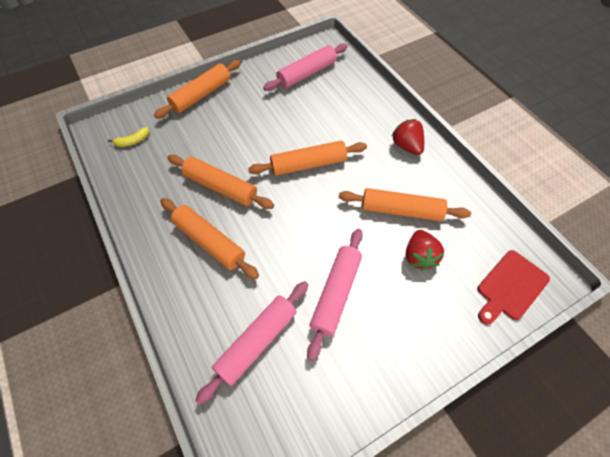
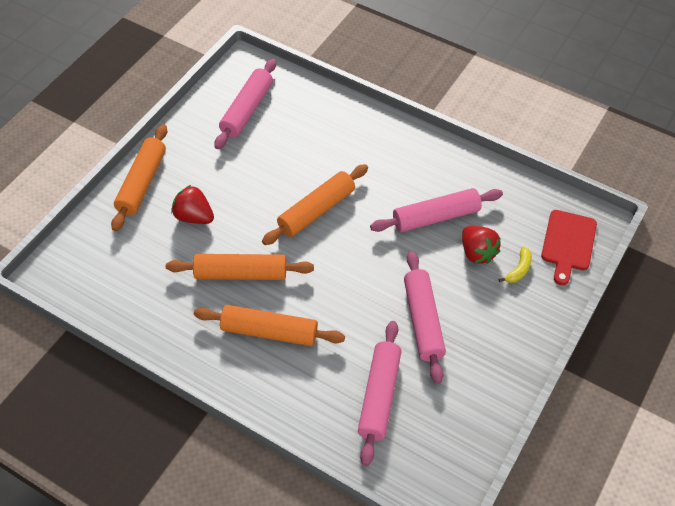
camera: 30 degrees left, 5 degrees down
(133, 141) = (102, 268): yellow banana -> yellow banana (518, 269)
(401, 210) = (436, 217): orange rolling pin -> pink rolling pin
(406, 146) = (403, 149): red strawberry -> red strawberry (194, 217)

